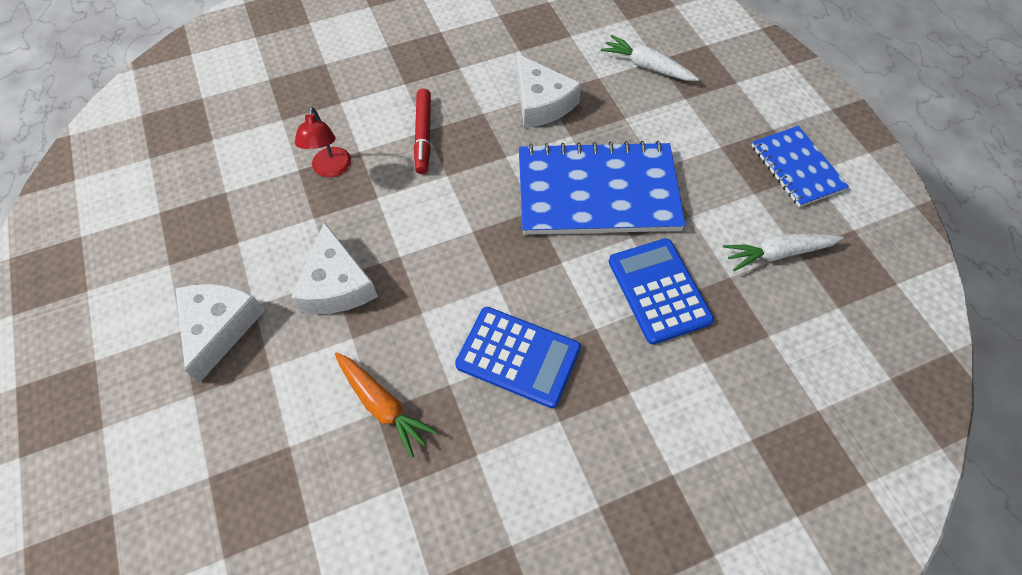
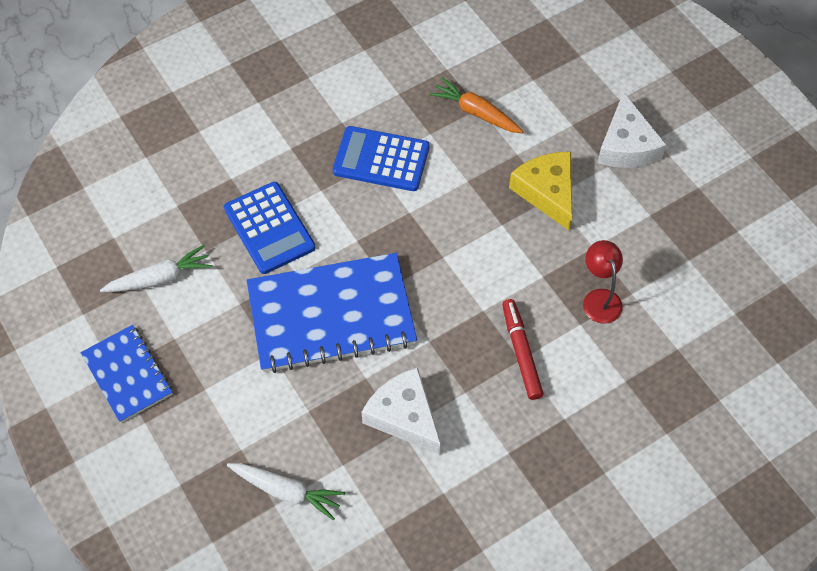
camera: 170 degrees right, 0 degrees up
(336, 284) = (547, 192): white cheese -> yellow cheese

